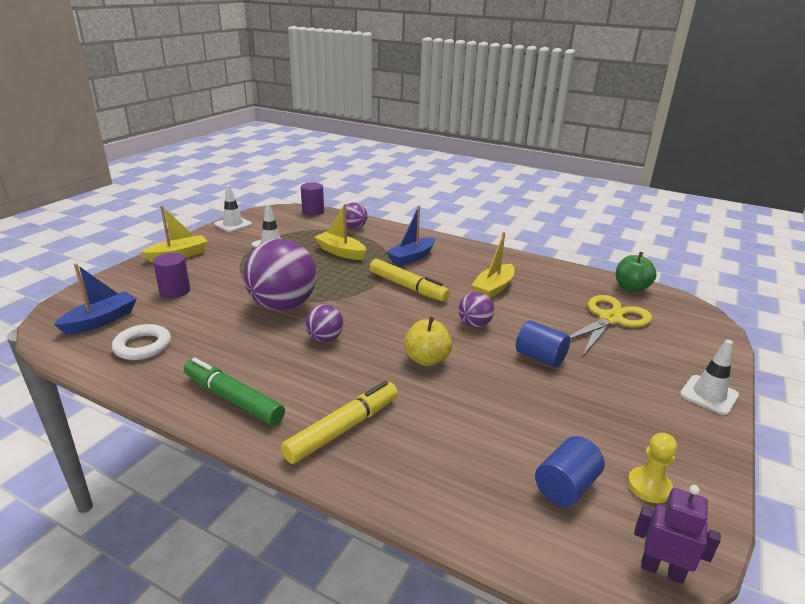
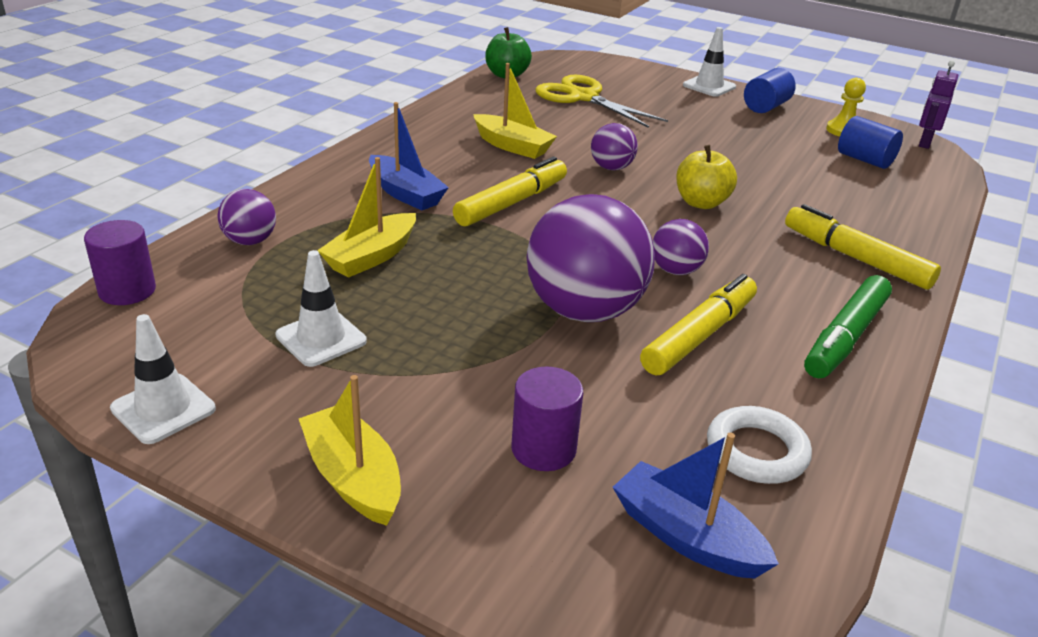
camera: 90 degrees left, 5 degrees up
(250, 340) = (699, 335): none -> yellow marker
(540, 357) = (673, 142): blue cylinder -> blue cylinder (766, 107)

